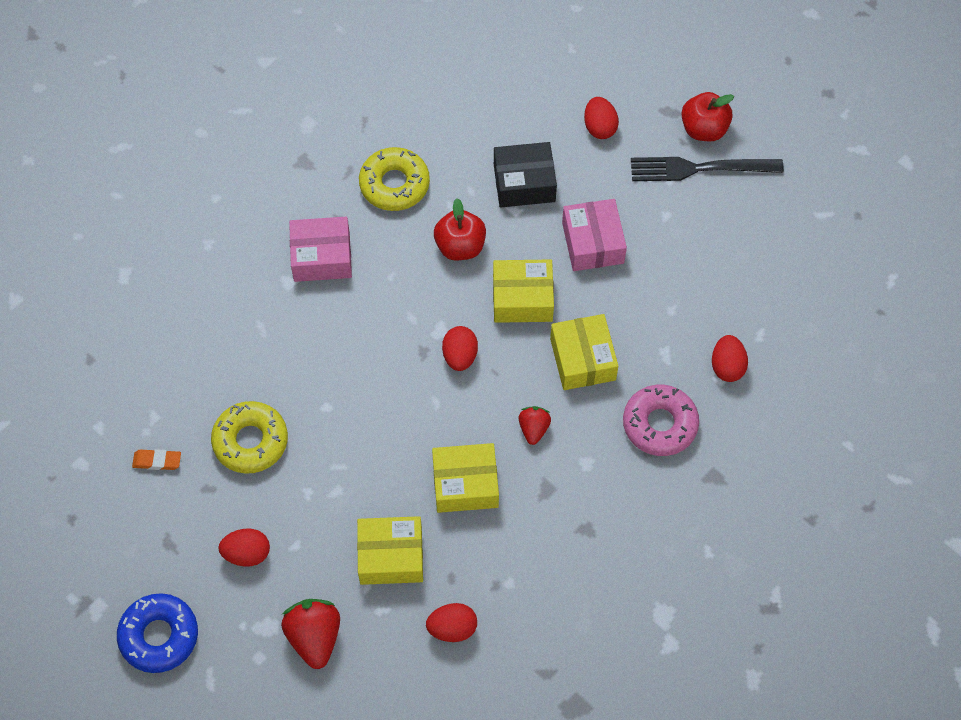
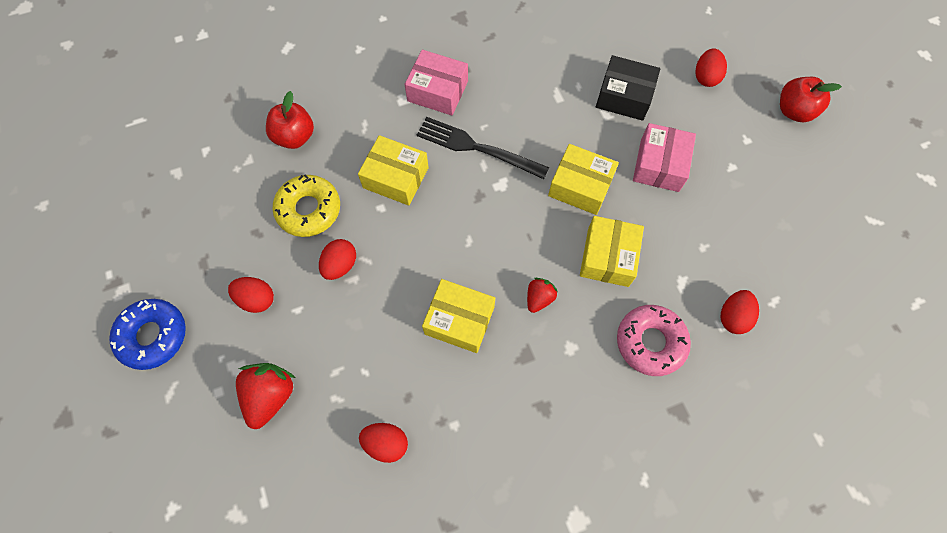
camera: 25 degrees right, 5 degrees up
(157, 461) = (231, 195): orange eraser -> none
(391, 556) = (368, 354): yellow box -> yellow box (396, 177)
(394, 184) = (520, 59): yellow donut -> none
(460, 246) = (549, 125): red apple -> red apple (295, 137)
(460, 356) = (507, 211): red egg -> red egg (340, 265)
(698, 169) = (776, 140): black fork -> black fork (476, 147)

